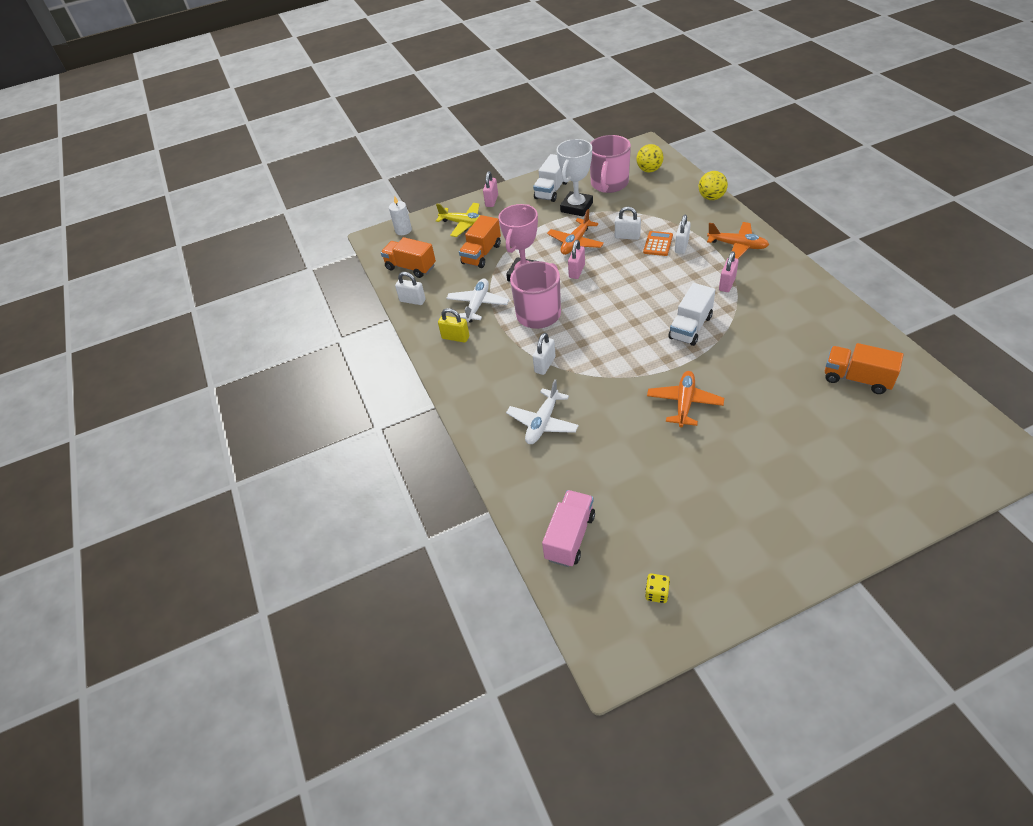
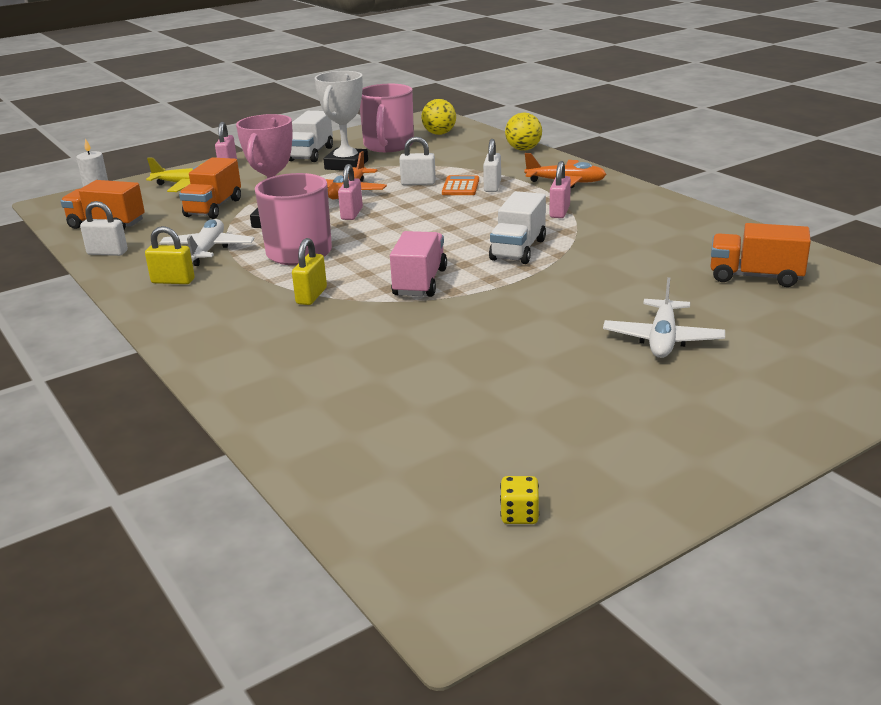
camera: 15 degrees left, 20 degrees down
(543, 423) = (312, 350): white plane -> white plane (662, 339)
(545, 364) = (311, 296): white padlock -> yellow padlock
(570, 537) = (366, 466): pink truck -> pink truck (420, 282)
(684, 403) = (523, 315): orange plane -> none

